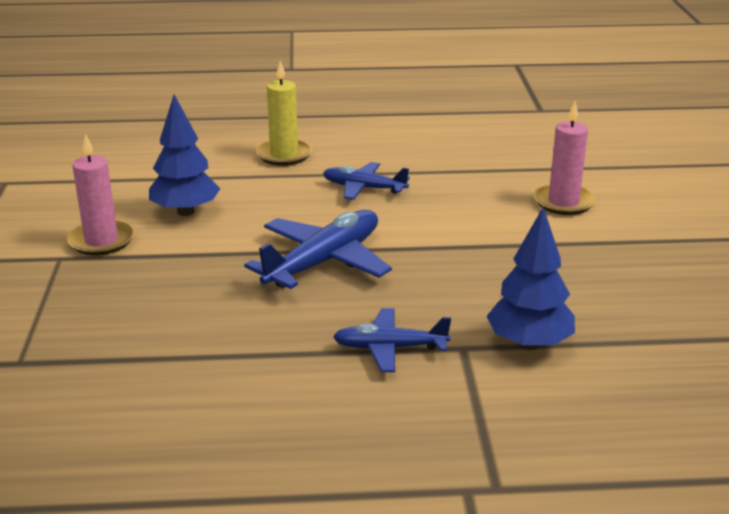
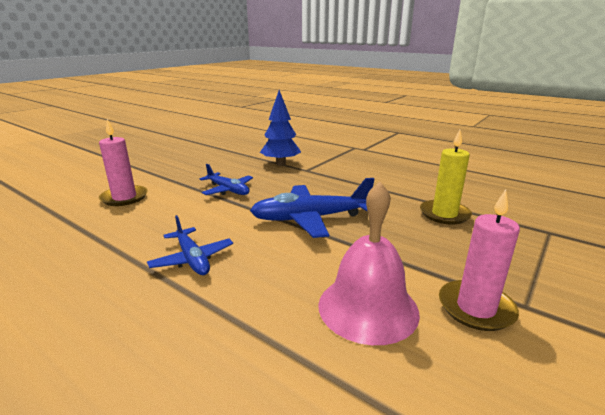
camera: 140 degrees left, 5 degrees down
(185, 212) = (368, 307): blue tree -> pink bell
(284, 155) = (171, 347): yellow candle -> yellow candle (444, 214)
(389, 348) = (336, 178): blue plane -> blue plane (228, 190)

